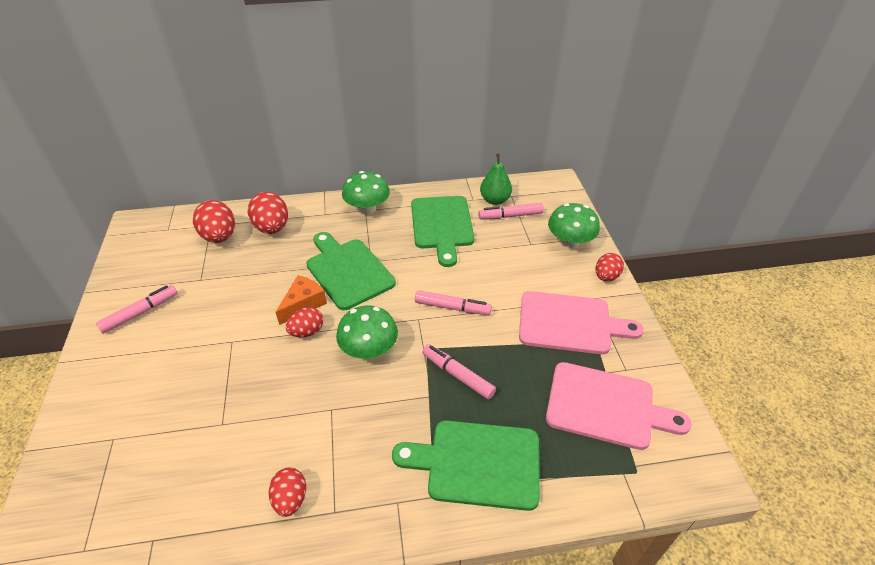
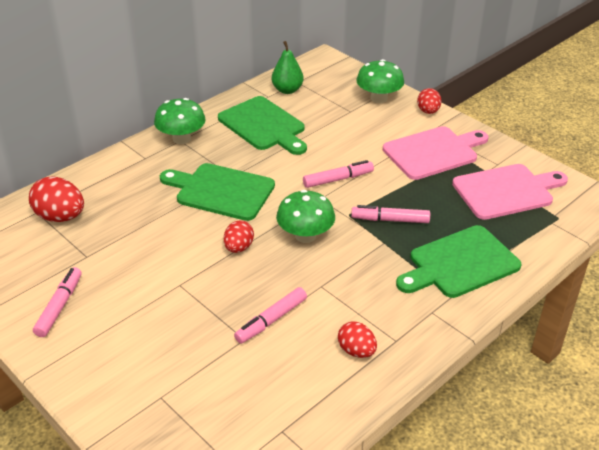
camera: 35 degrees left, 5 degrees down
(272, 228) = (106, 189): red egg -> none
(303, 304) = (211, 231): orange cheese -> none
(510, 216) = (313, 97): pink marker -> pink marker (271, 320)

